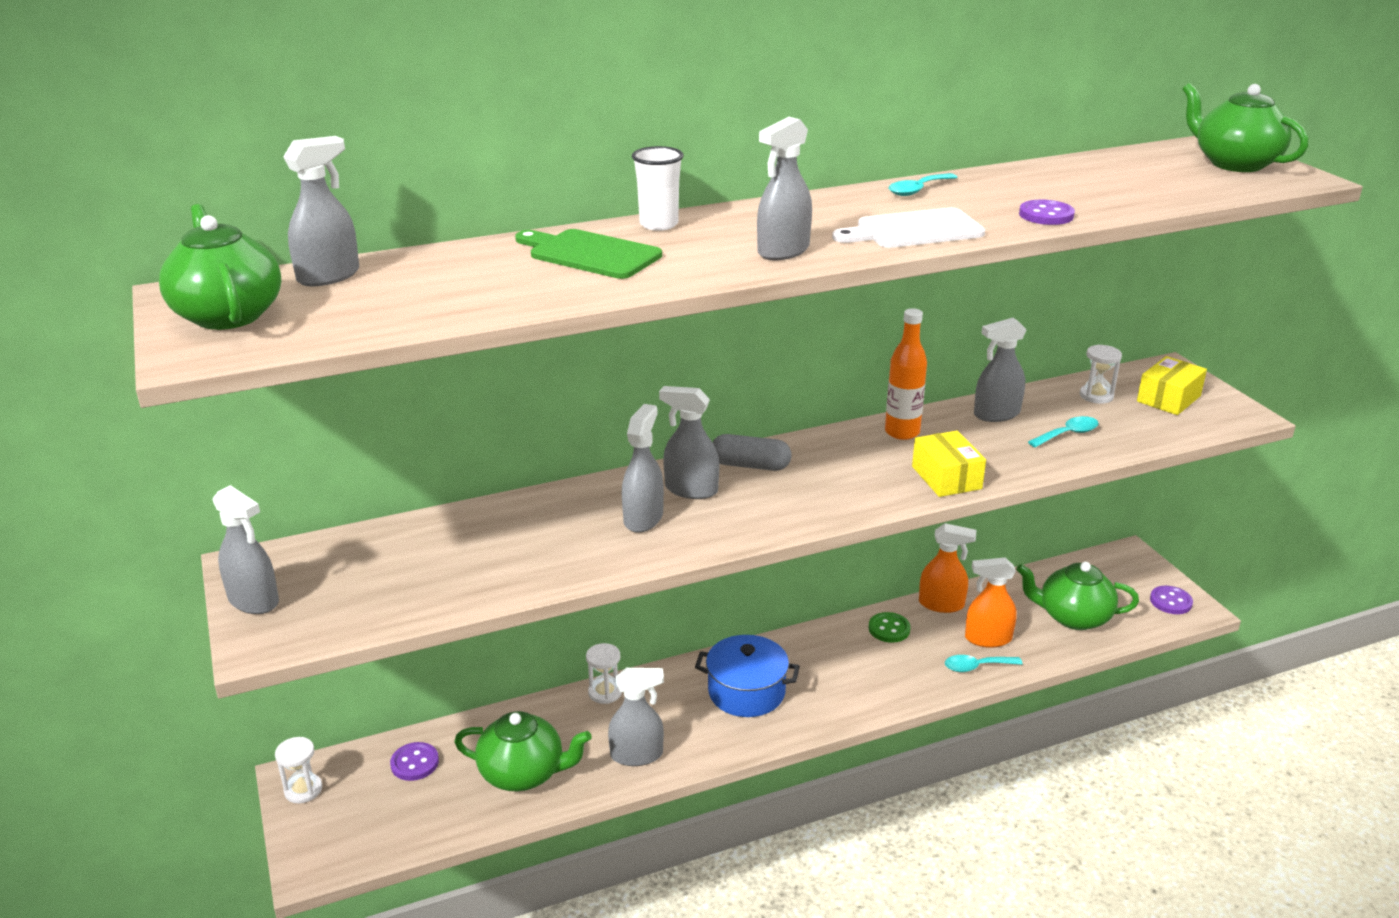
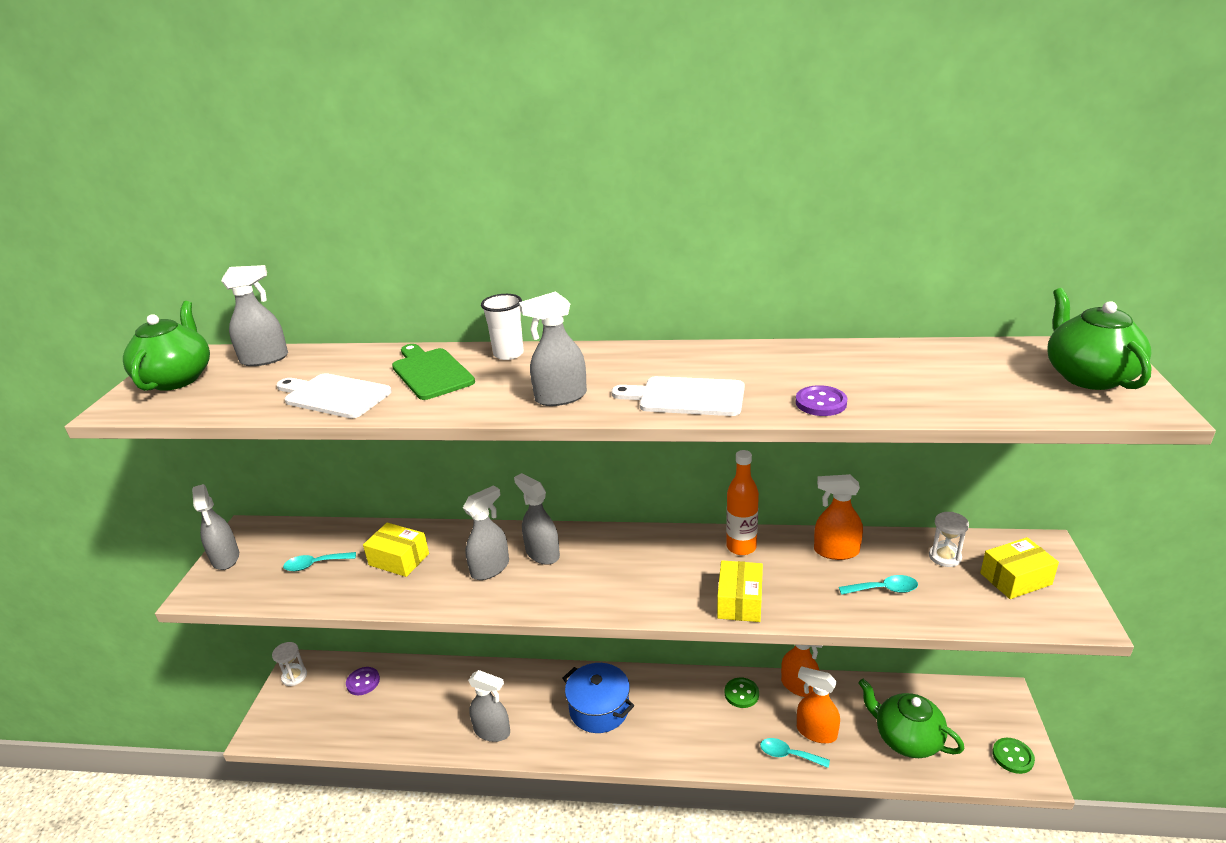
camera: 30 degrees right, 0 degrees up
(500, 293) = (334, 395): none -> white cutting board
(514, 539) = (399, 559): none -> yellow box
(523, 773) = (416, 716): green teapot -> none
(605, 692) = (508, 673): white hourglass -> none
(750, 465) = (601, 544): grey capsule -> none
(918, 190) = (741, 355): turquoise spoon -> turquoise spoon (315, 564)
(996, 414) = (836, 551): grey spray bottle -> orange spray bottle
(1170, 601) = (1012, 756): purple button -> green button

